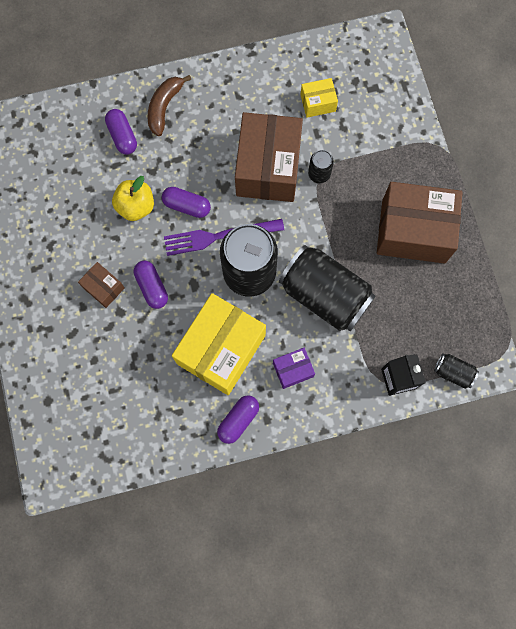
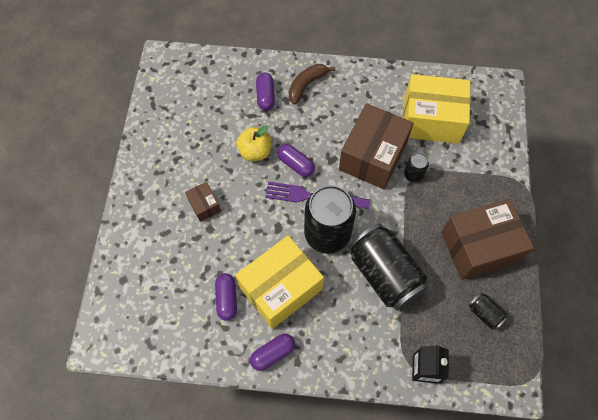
camera: 20 degrees right, 10 degrees down
(152, 287) = (243, 218): purple capsule -> purple capsule (227, 299)
(293, 370) = (335, 327): purple box -> none
(318, 103) = (431, 119): yellow box -> yellow box, size x2.18
(413, 231) = (479, 247): brown box -> brown box turned 45 degrees counterclockwise
(453, 372) = (477, 381): black can -> black can (484, 313)

